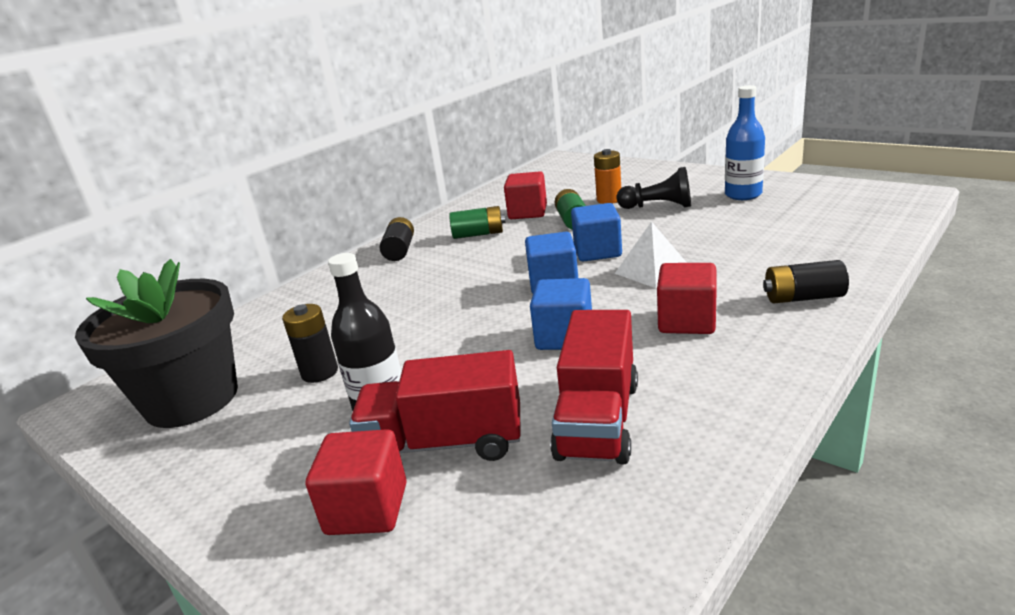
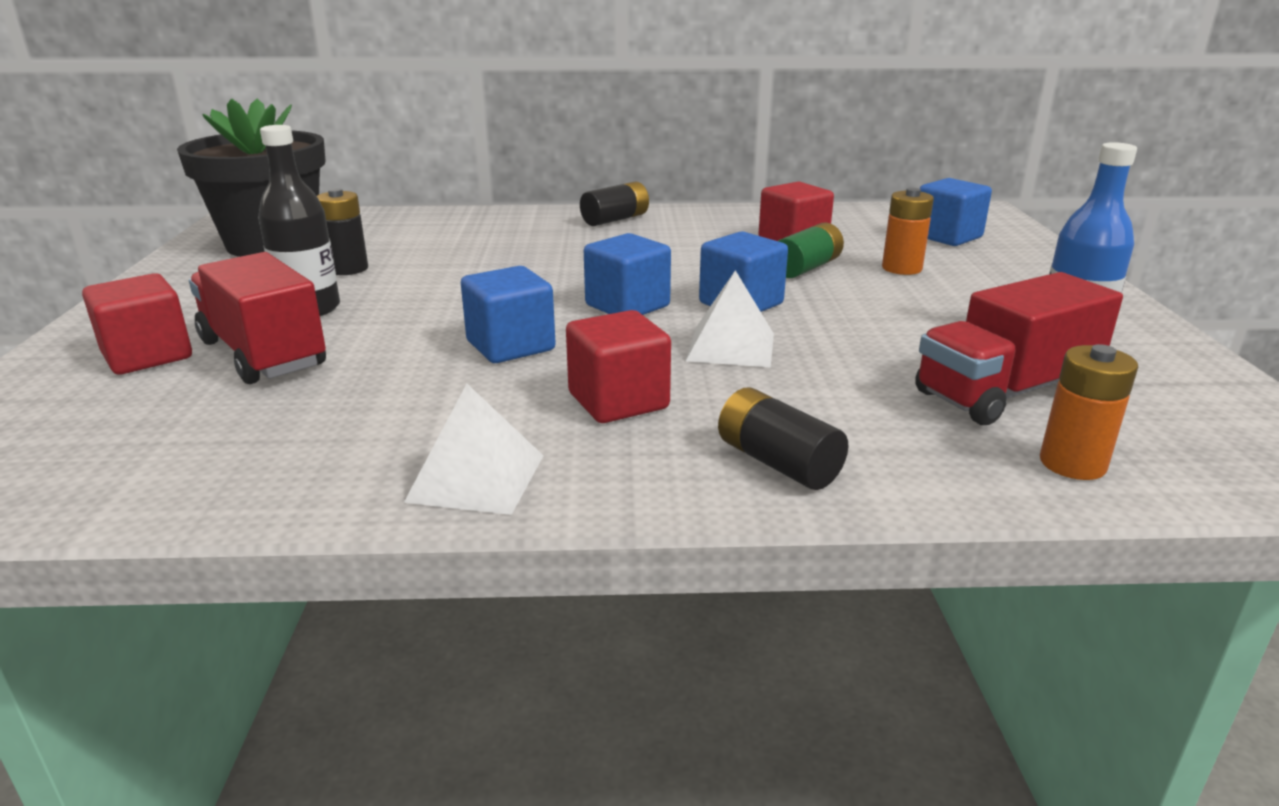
camera: 45 degrees right, 0 degrees up
(478, 234) = (701, 237): green battery -> none
(583, 177) = (947, 237): none -> blue cube
(598, 420) = (351, 411): red truck -> red truck (1005, 392)
(658, 207) = (929, 300): black pawn -> none
(743, 391) = (476, 478): none -> white pyramid
(861, 235) = (1072, 464): none -> orange battery

